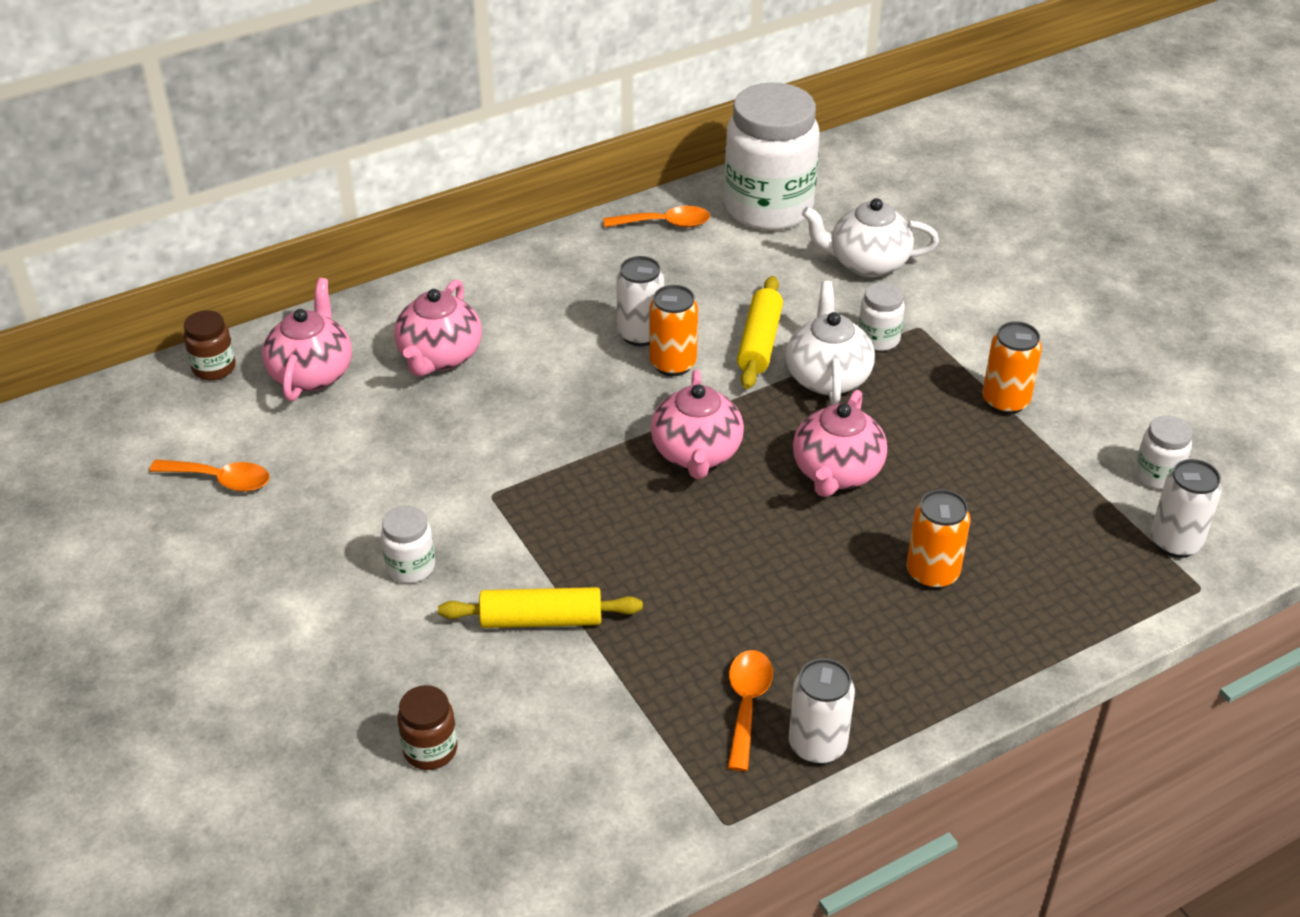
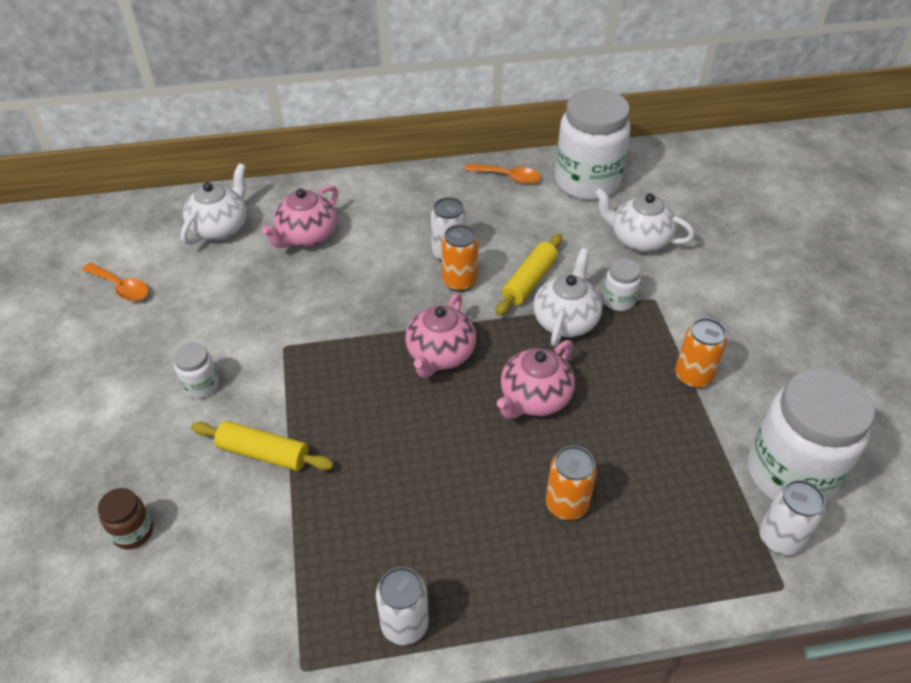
camera: 20 degrees right, 5 degrees up
(214, 368) = (164, 209): brown jar -> none
(312, 373) = (220, 227): pink teapot -> white teapot
(747, 704) = (370, 571): orange spoon -> none
(1157, 475) = (790, 474): white jar -> white jar, size x2.28

